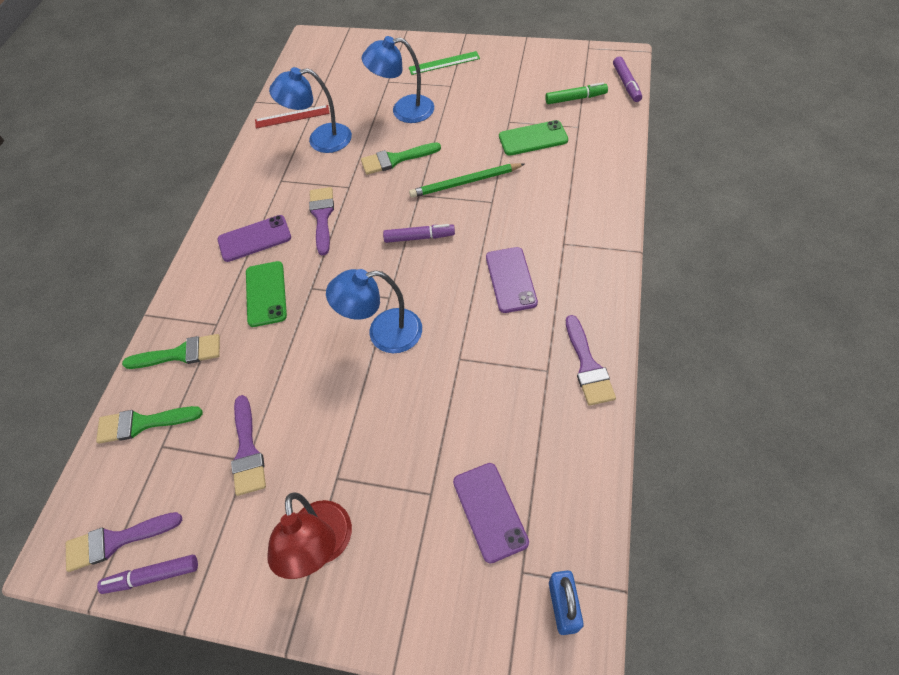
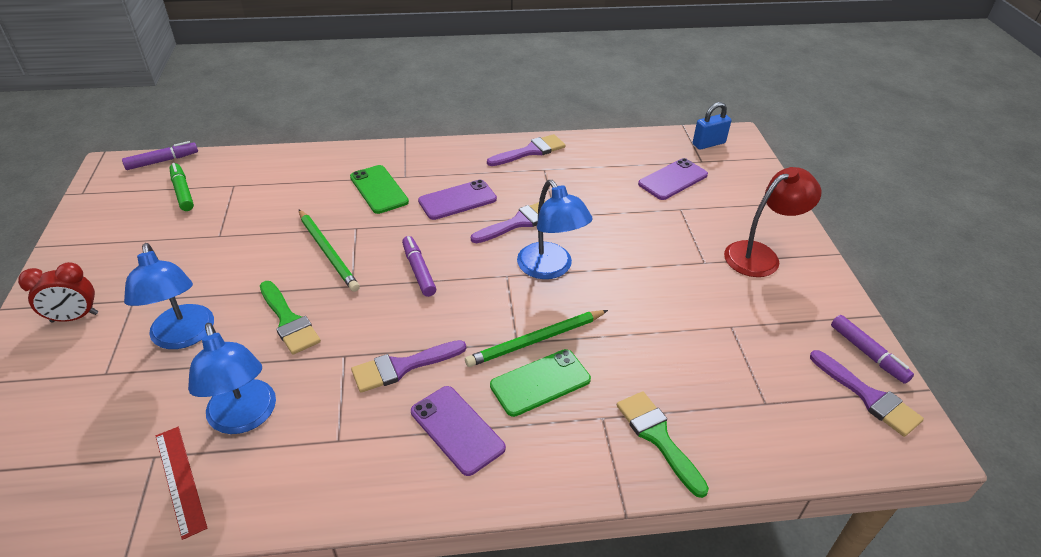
camera: 115 degrees left, 15 degrees down
(142, 423) = (756, 434): green brush -> none
(247, 451) = (722, 329): purple brush -> purple brush (519, 222)
(306, 301) = (536, 340): none -> green pencil
(444, 63) = (74, 317): green ruler -> red clock
(533, 138) = (252, 213): green phone -> green phone (379, 189)

